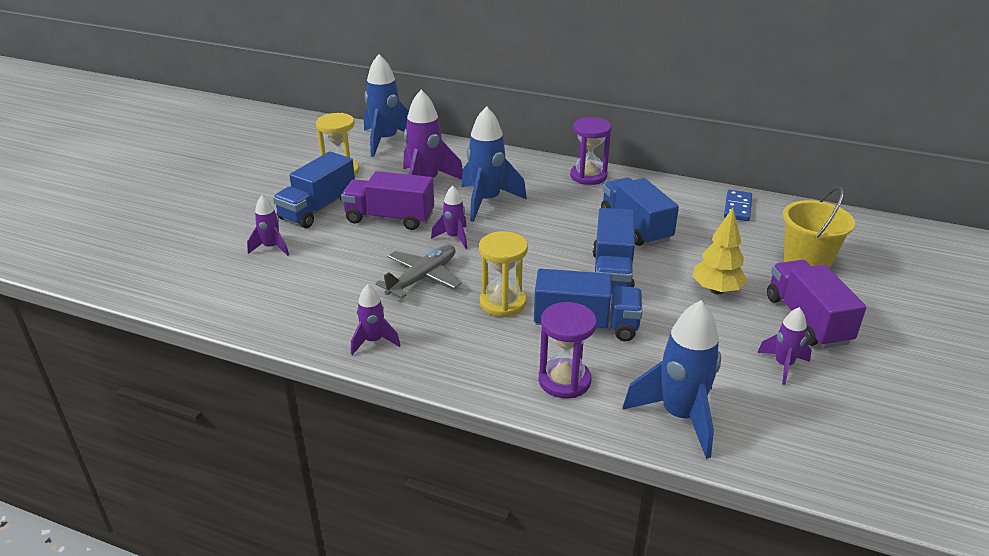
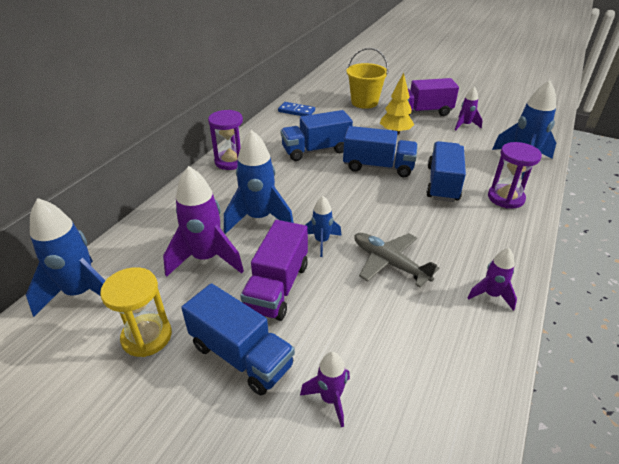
camera: 85 degrees left, 5 degrees up
(454, 237) = (321, 241): purple rocket -> blue rocket
(502, 303) = (422, 219): yellow hourglass -> none

